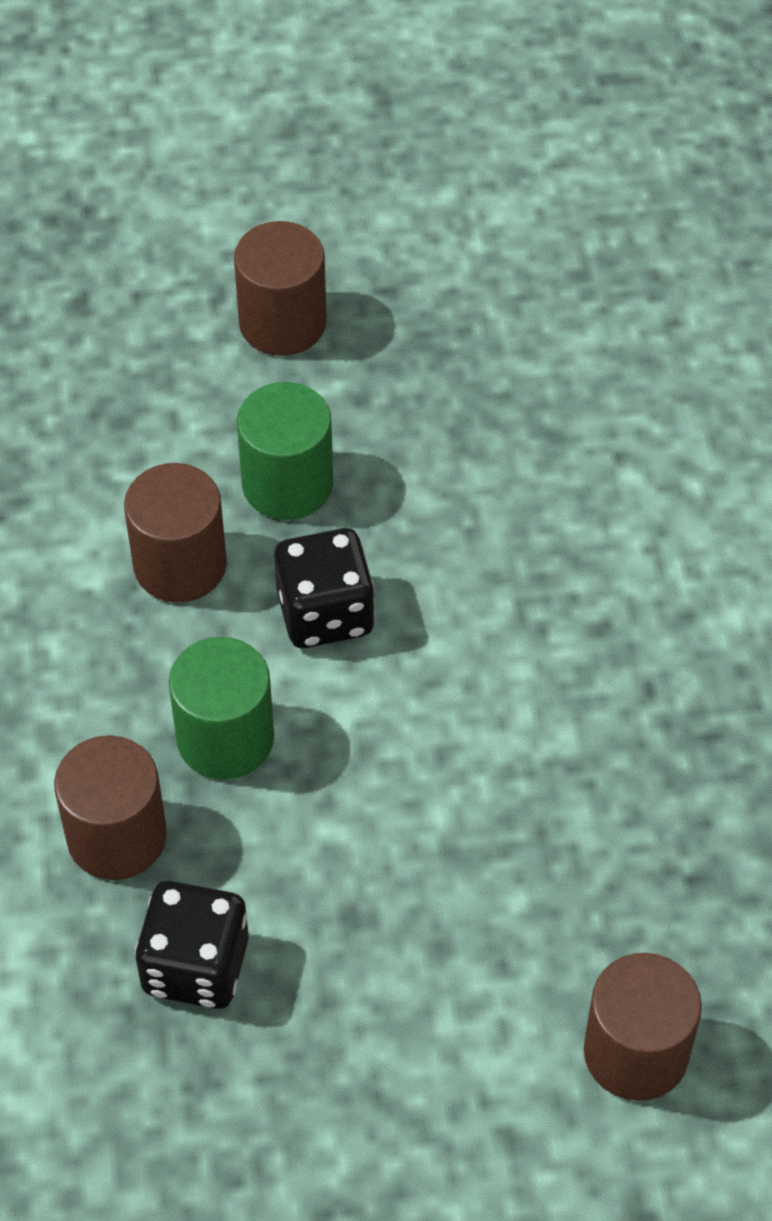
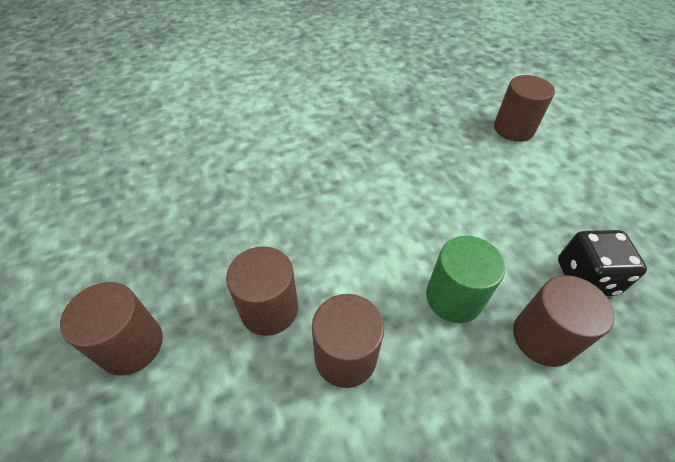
camera: 105 degrees left, 5 degrees down
(287, 484) = (269, 309): green cylinder -> brown cylinder
(325, 613) = (355, 268): black dice -> none

